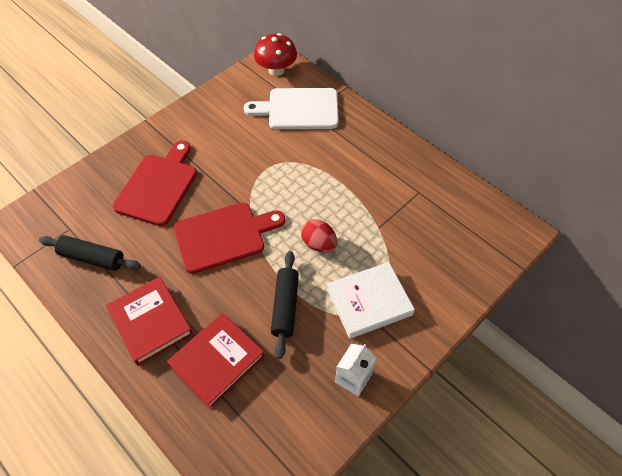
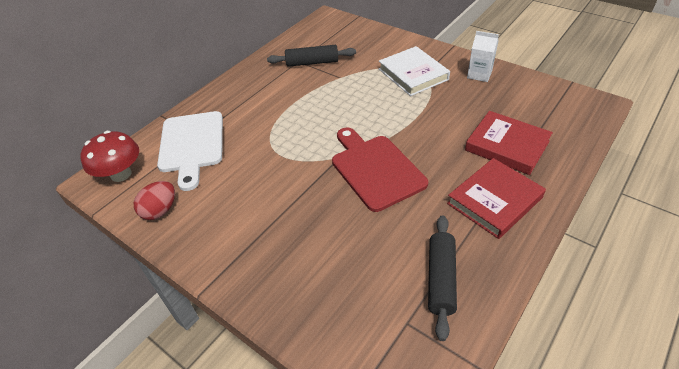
camera: 95 degrees left, 10 degrees down
(158, 186) = (319, 243): red cutting board -> none
(285, 306) = (436, 116): black rolling pin -> black rolling pin (312, 62)
(318, 244) = (366, 106): red egg -> red egg (160, 210)

